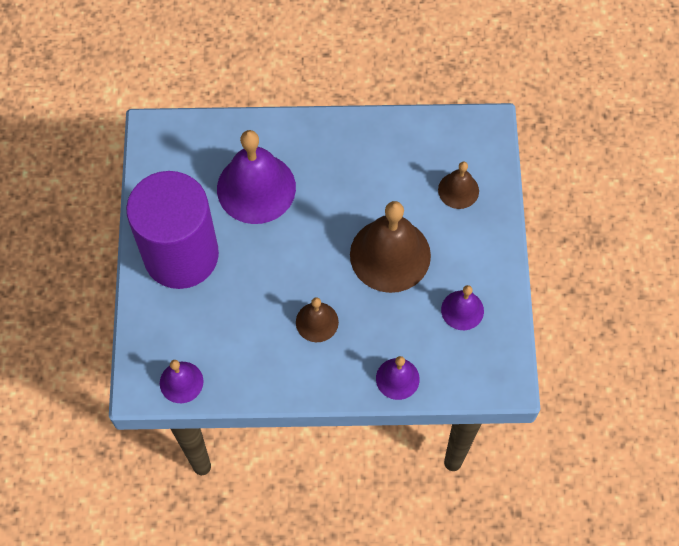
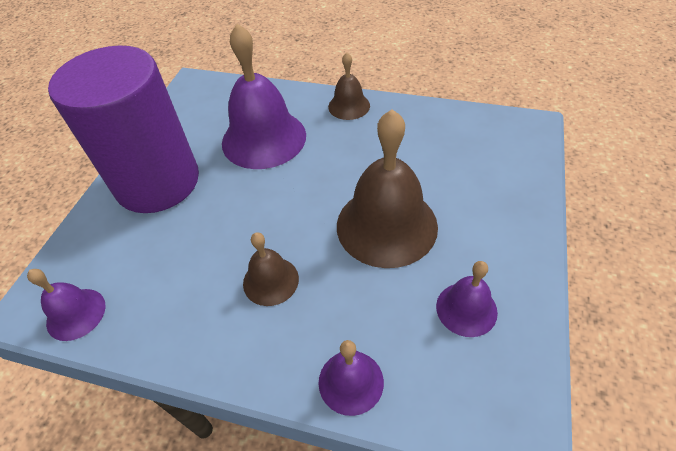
camera: 20 degrees right, 15 degrees down
(458, 190) = (486, 176): brown bell -> brown bell (349, 106)

